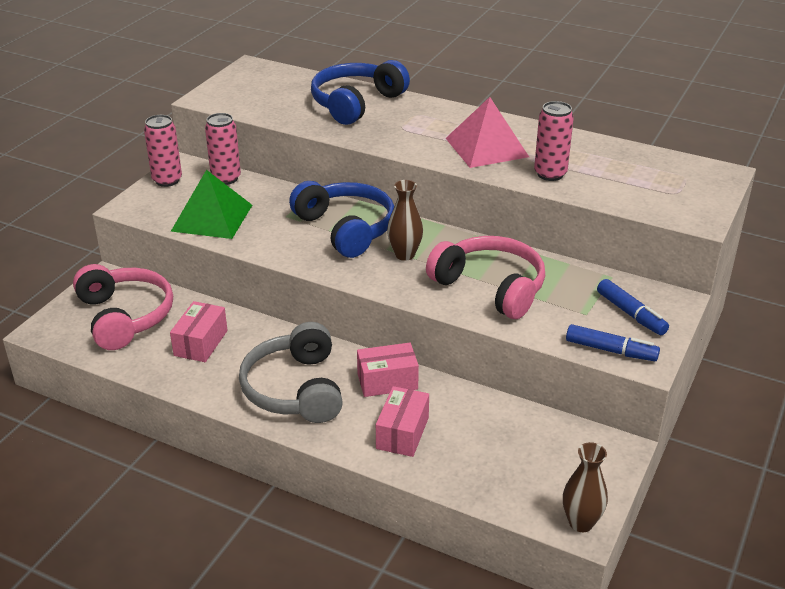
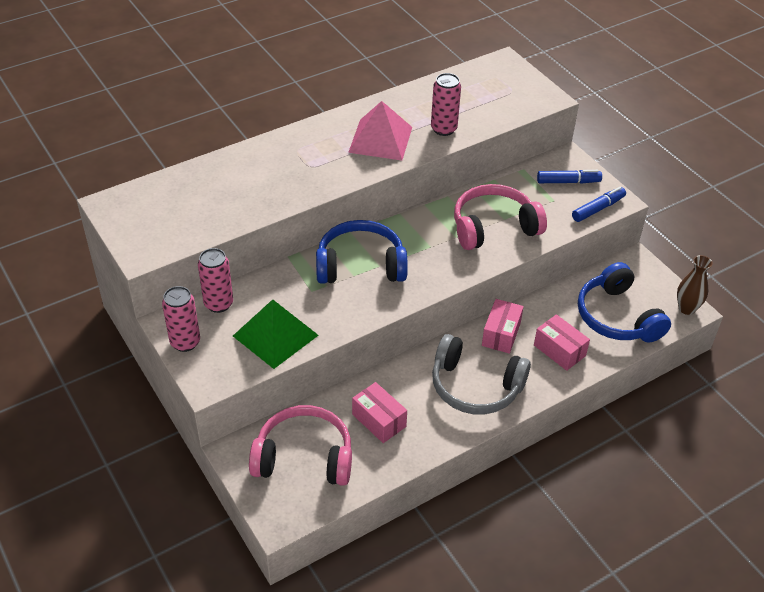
camera: 60 degrees left, 10 degrees up
(356, 103) = (245, 172): blue headphones -> blue headphones (617, 317)
(404, 254) = (421, 250): brown vase -> none

